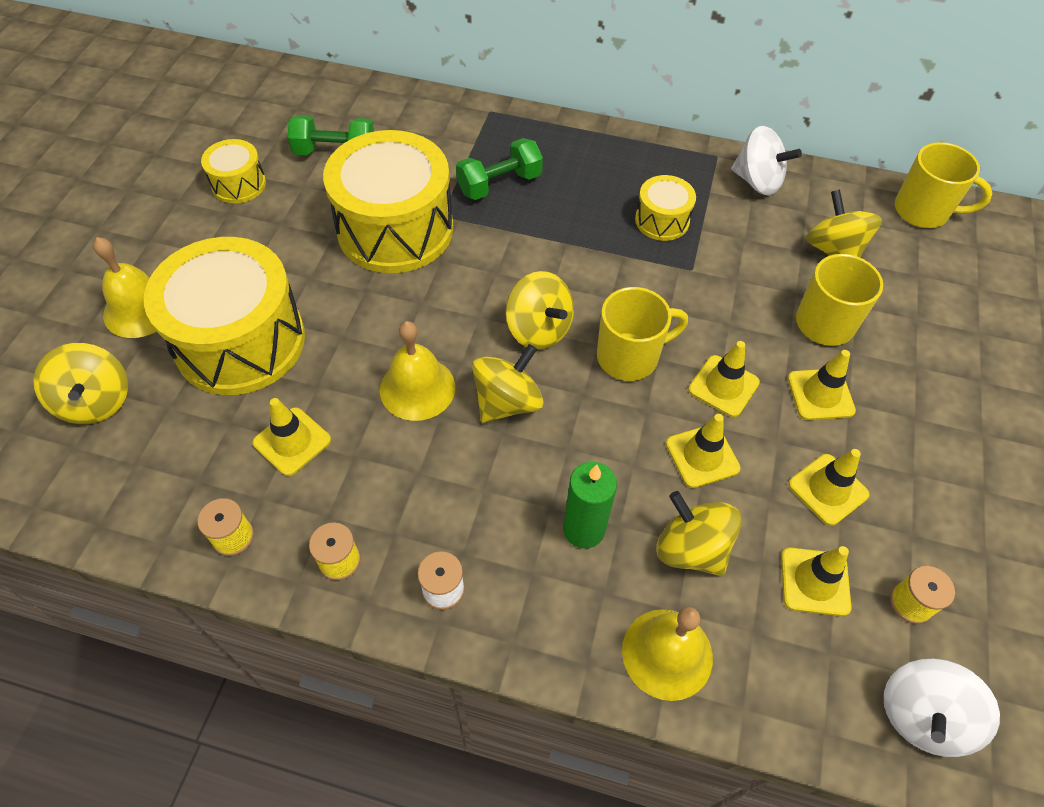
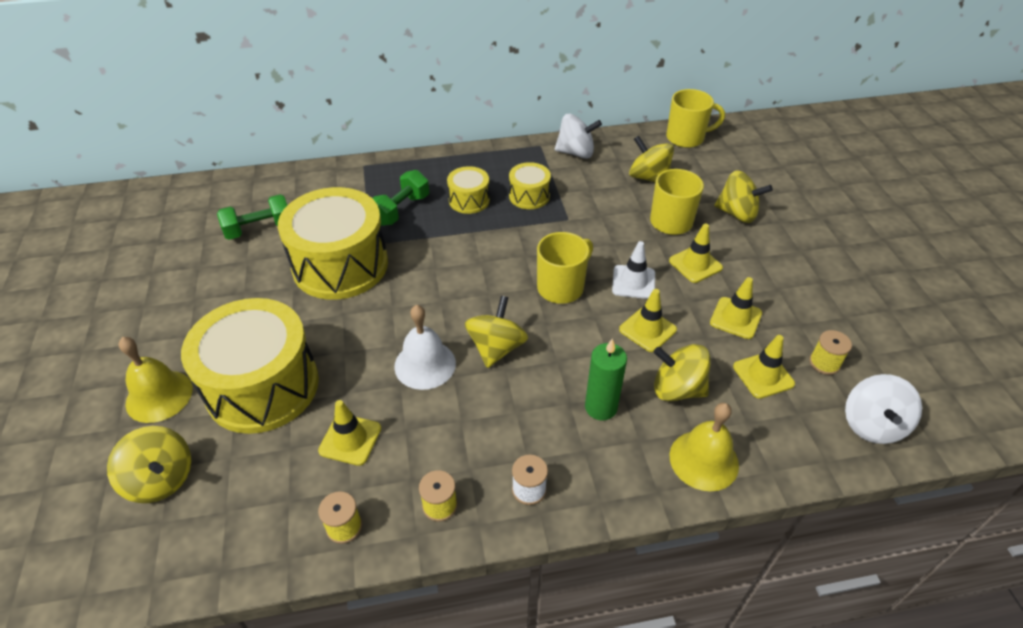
camera: 25 degrees left, 10 degrees down
(239, 184) = (191, 276): yellow drum -> yellow drum (469, 200)
(417, 388) = (425, 364): yellow bell -> white bell
(538, 329) = (488, 293): yellow spinning top -> yellow spinning top (737, 213)
(723, 386) = (633, 282): yellow traffic cone -> white traffic cone

